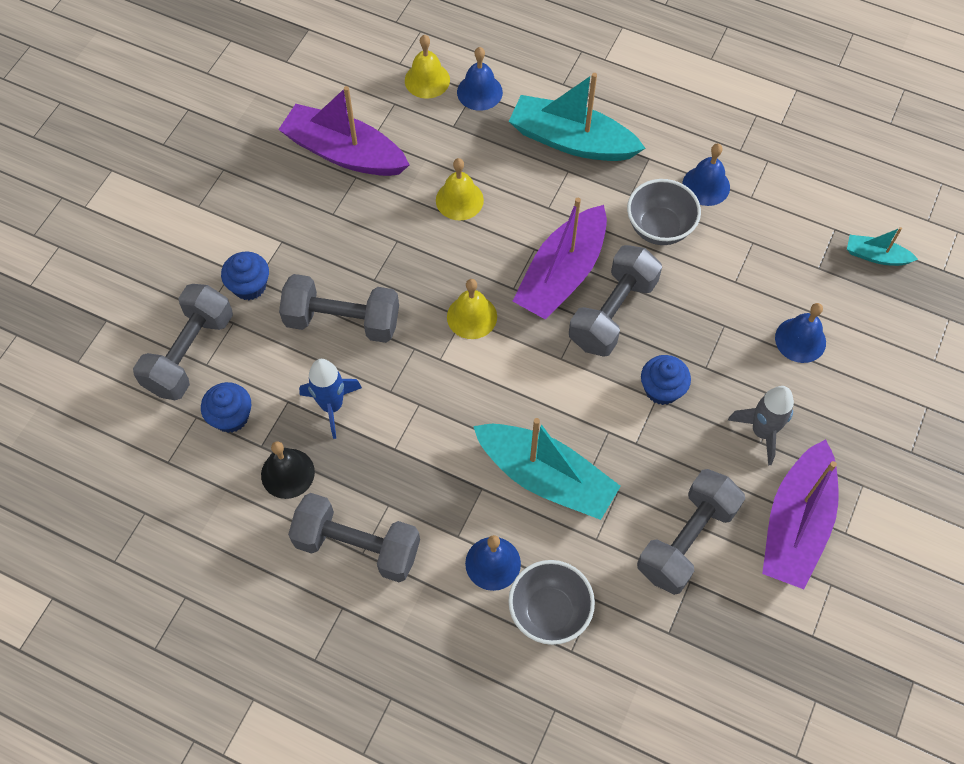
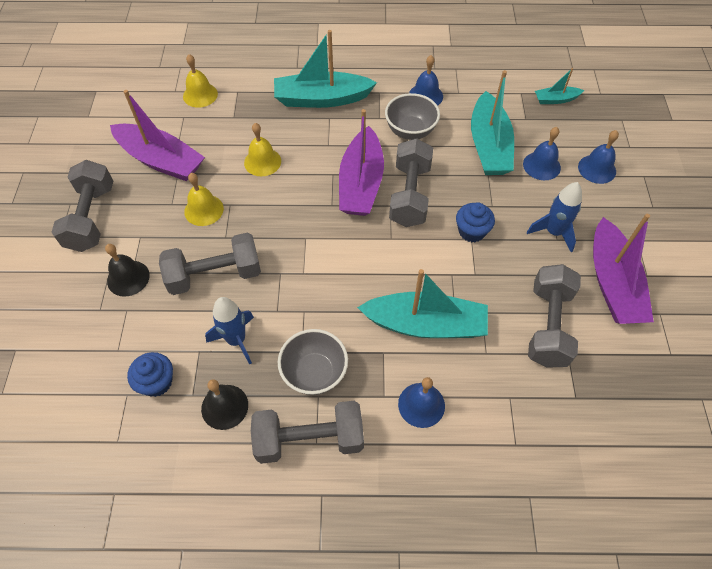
camera: 25 degrees left, 5 degrees down
(190, 353) = (100, 347): grey dumbbell -> grey dumbbell (91, 218)
(249, 286) = (128, 278): blue cupcake -> black bell
(344, 153) = (161, 160): purple boat -> purple boat turned 150 degrees counterclockwise
(472, 316) = (312, 235): yellow bell -> yellow bell (204, 210)
(479, 92) = (241, 90): blue bell -> blue bell (597, 169)
(549, 611) = (483, 422): grey bowl -> grey bowl (314, 373)
(748, 286) = (489, 146): none -> turquoise boat
(762, 432) = (553, 232): grey rocket -> blue rocket

